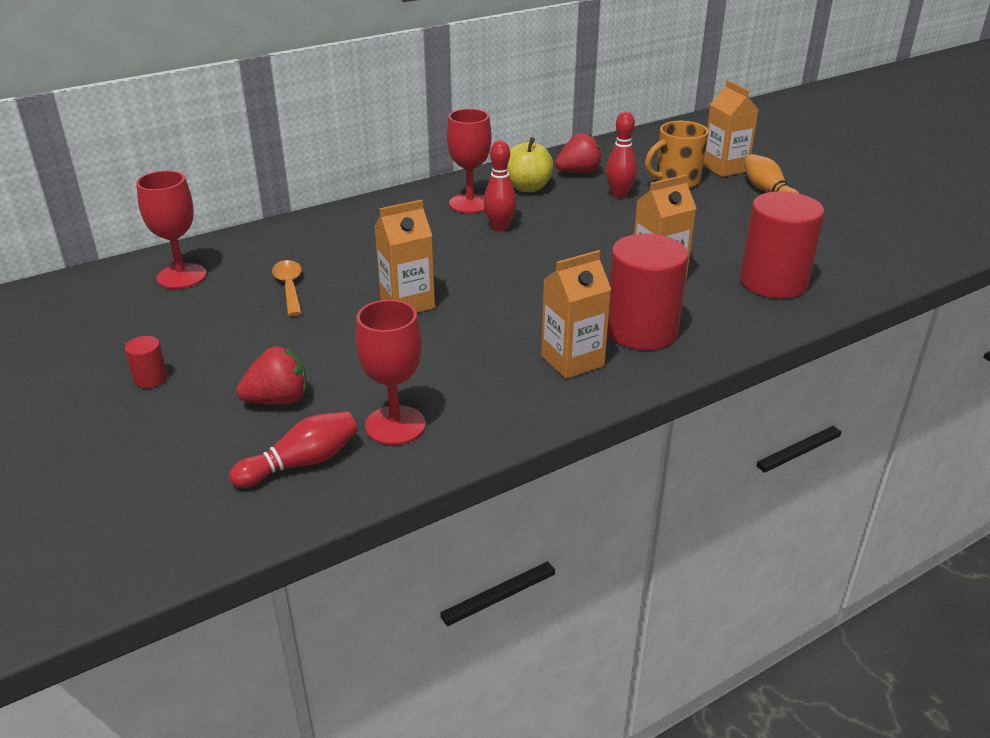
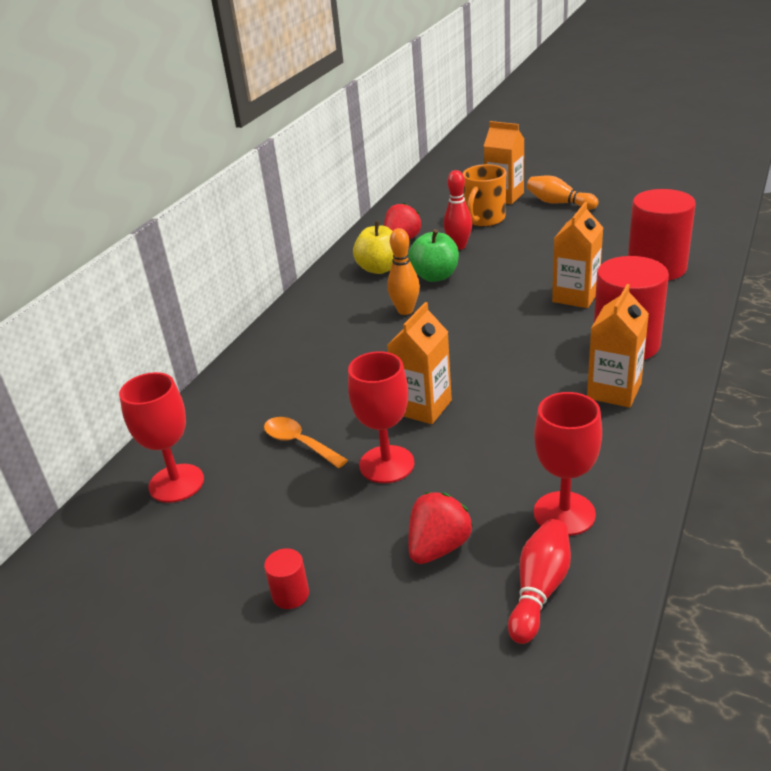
camera: 30 degrees left, 0 degrees up
(470, 203) = (351, 301): red goblet -> red goblet (386, 464)
(499, 228) = (405, 310): red bowling pin -> orange bowling pin
(563, 211) = (435, 276): none -> green apple

